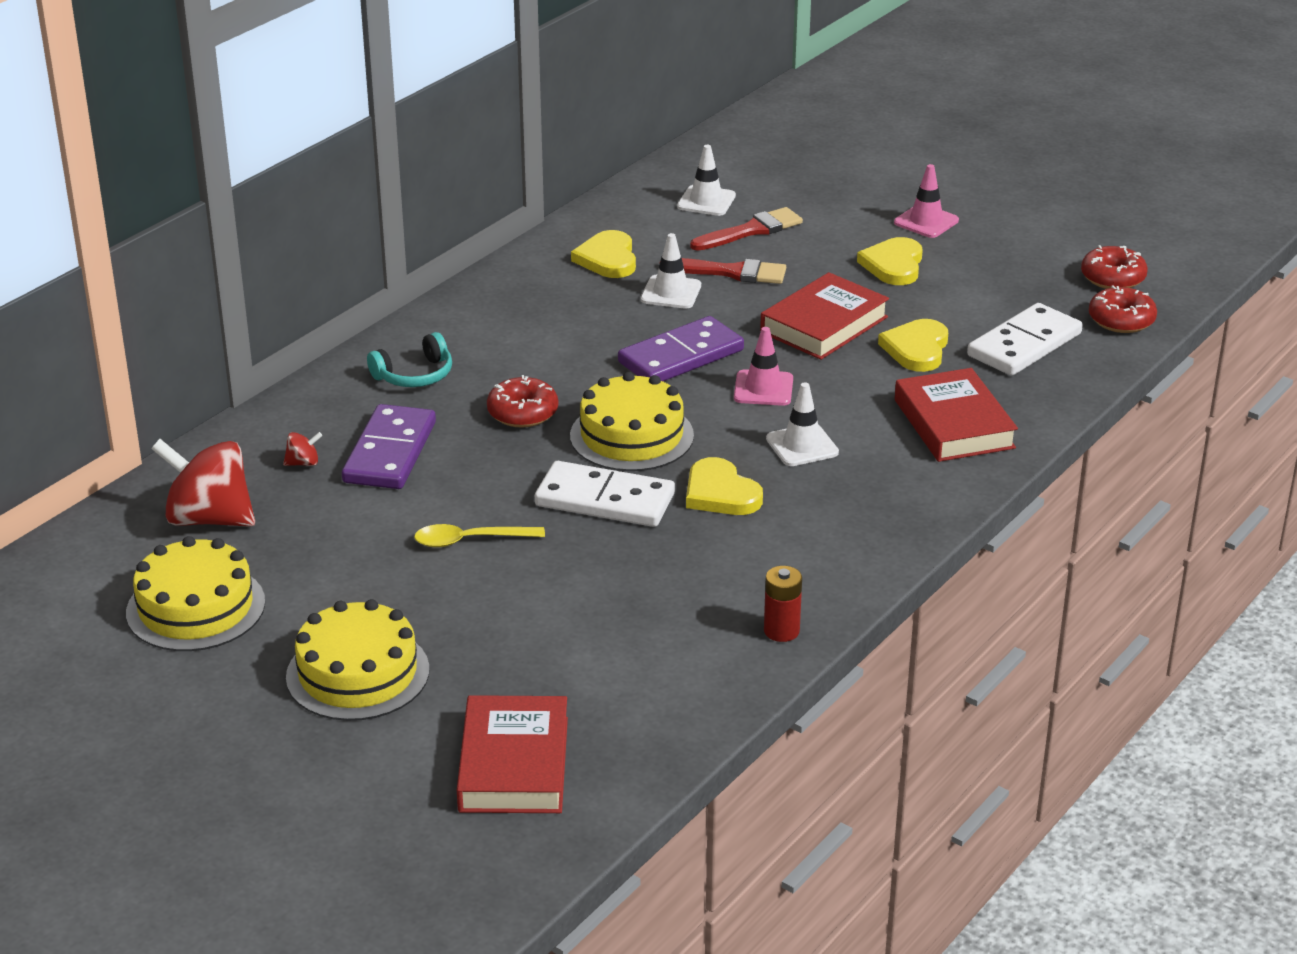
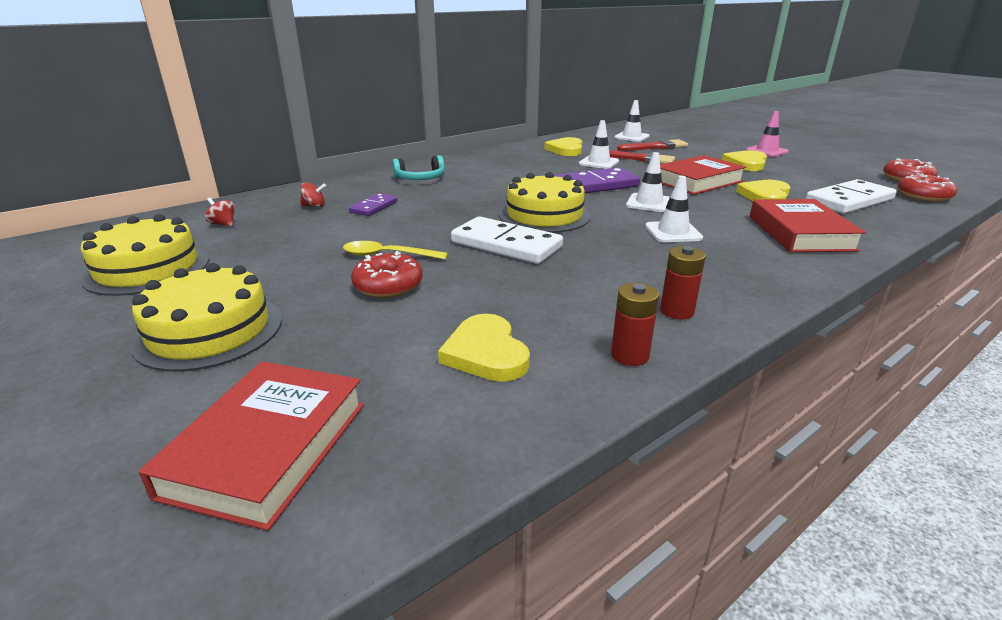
camera: 15 degrees right, 5 degrees down
(209, 518) = (223, 224): red spinning top -> red spinning top, size x0.41
(389, 452) = (374, 207): purple domino -> purple domino, size x0.55
(522, 413) = (475, 198): red donut -> red donut (388, 286)
(720, 493) = (600, 251): yellow heart -> yellow heart (486, 353)
(763, 388) = (649, 203): pink traffic cone -> white traffic cone
(819, 571) = (677, 311): none -> red battery

